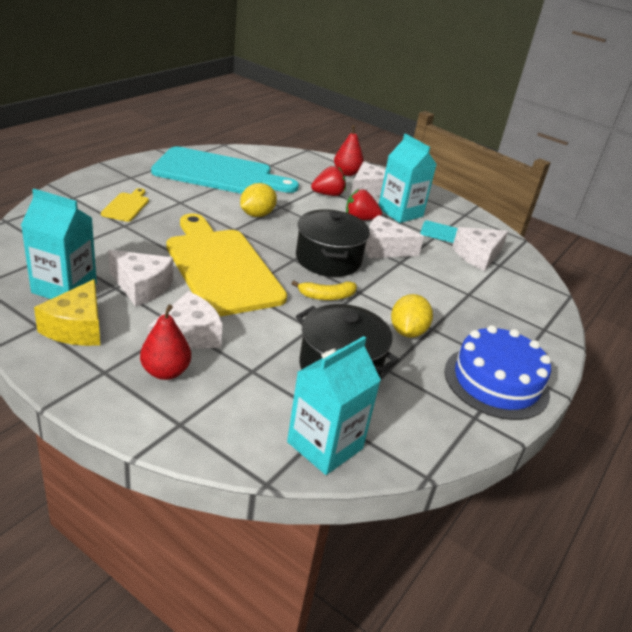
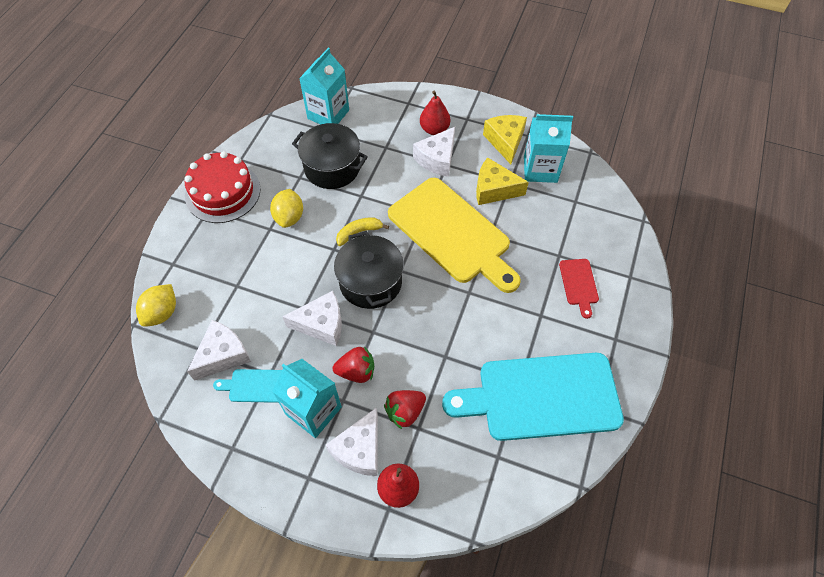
camera: 170 degrees right, 25 degrees up
(126, 206) = (579, 284): yellow cutting board -> red cutting board
(141, 287) = (494, 189): white cheese -> yellow cheese
(257, 215) = (461, 327): yellow lemon -> yellow lemon (162, 313)
(496, 382) = (223, 192): blue cake -> red cake

